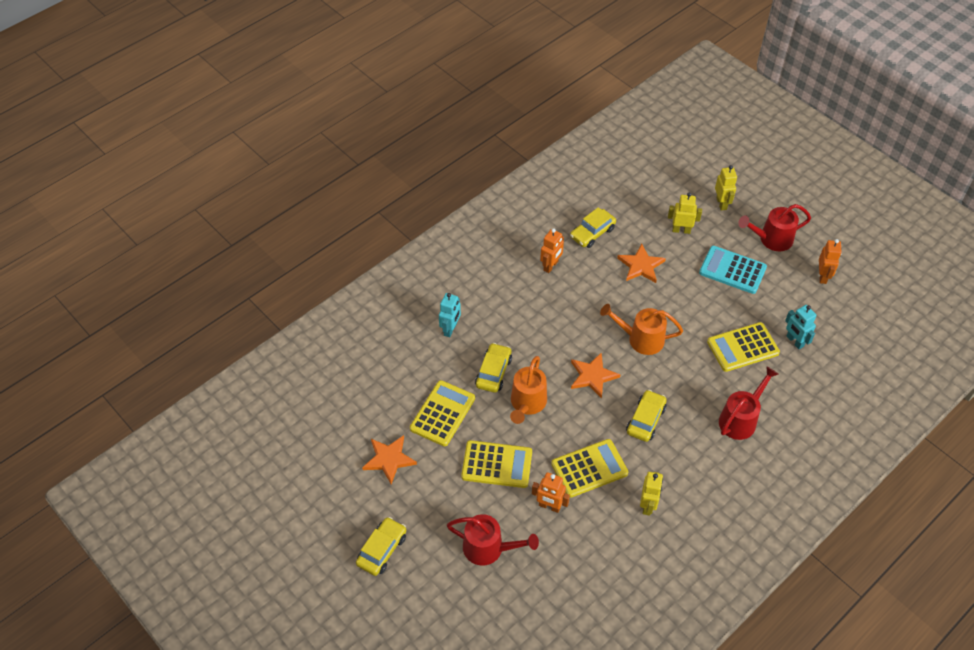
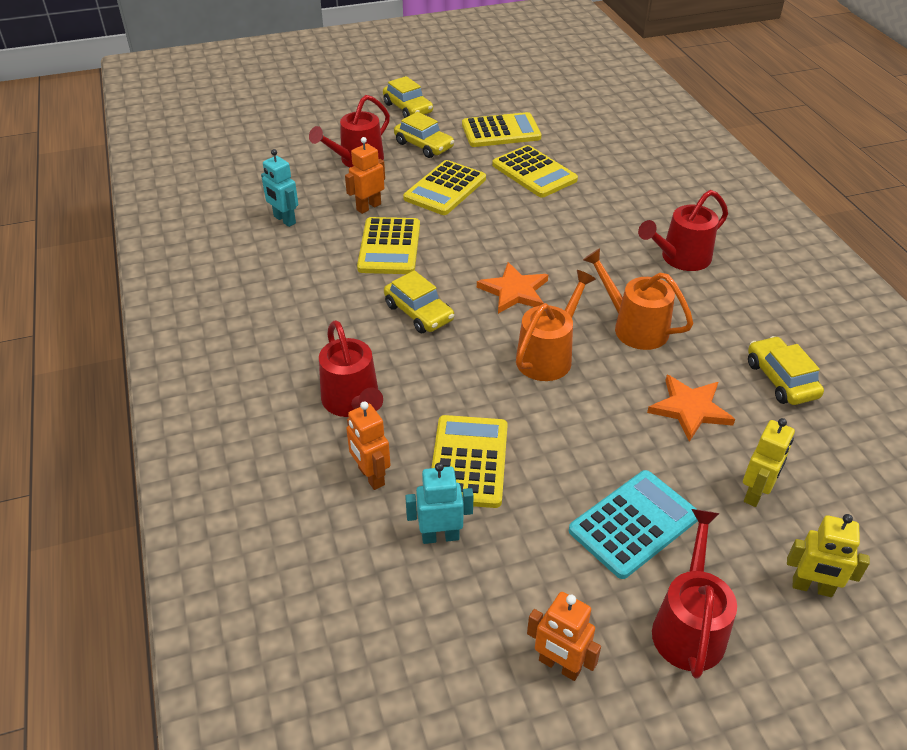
camera: 115 degrees right, 10 degrees down
(389, 459) = (501, 131): orange star -> yellow calculator
(450, 329) = (651, 205): turquoise robot -> turquoise robot (284, 220)
(493, 372) = (568, 219): yellow car -> yellow car (424, 145)
(505, 299) = (680, 258): none -> red watering can
(527, 404) = (508, 230): orange watering can -> orange watering can (634, 327)
(551, 266) = (725, 315): orange robot -> orange robot (371, 476)
(647, 505) = (308, 273): yellow robot -> none

